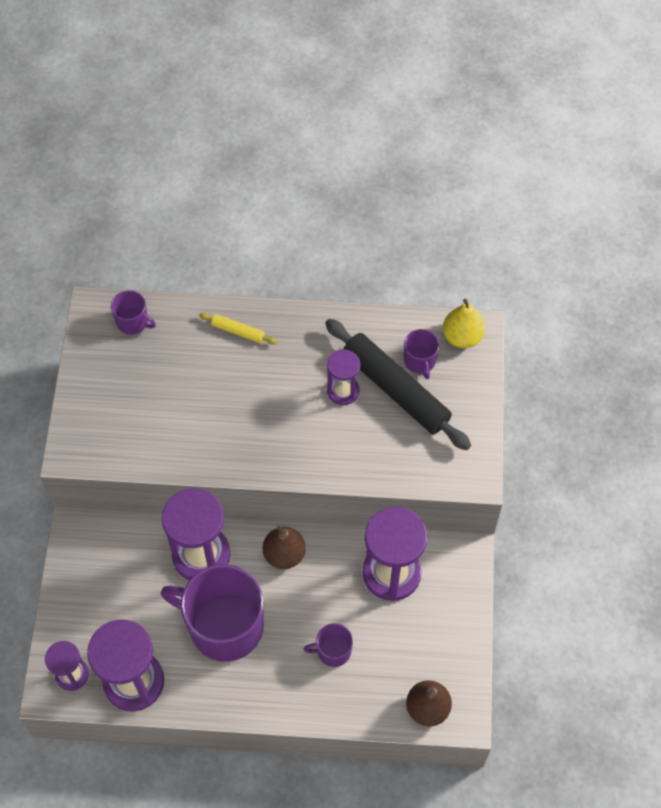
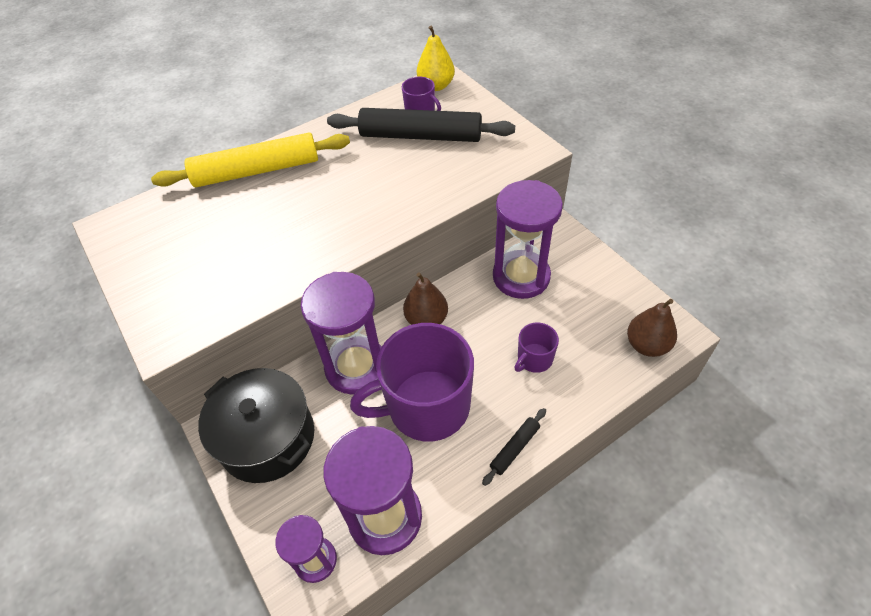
camera: 35 degrees left, 10 degrees down
(102, 564) = (267, 438): none -> black pot
(133, 322) = (152, 214): purple mug -> none
(238, 331) = (256, 171): yellow rolling pin -> yellow rolling pin, size x2.30
(256, 705) = (514, 448): none -> black rolling pin
(343, 391) = (381, 158): purple hourglass -> none

